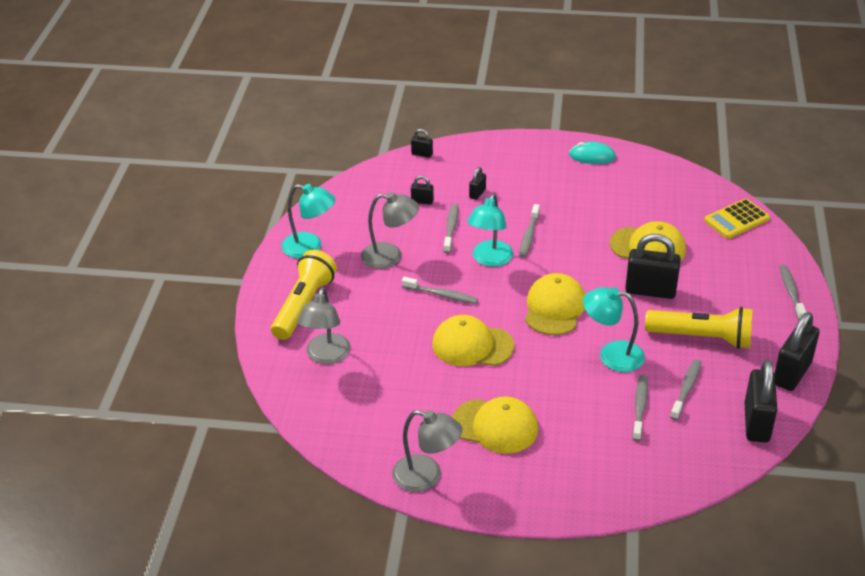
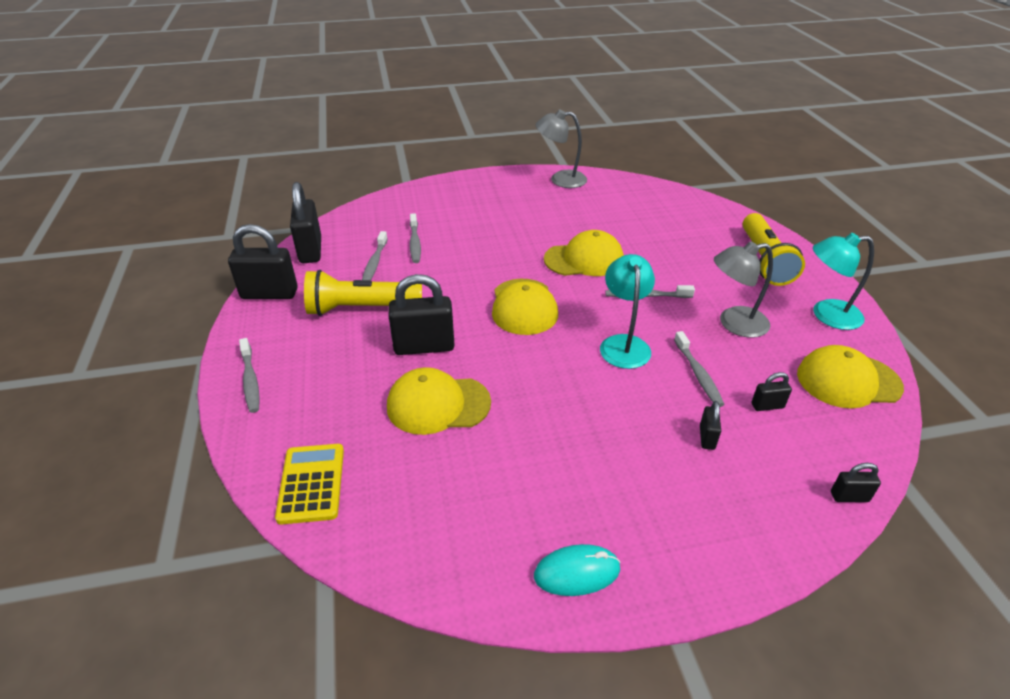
camera: 160 degrees right, 0 degrees up
(326, 356) = (701, 229): grey lamp -> none
(495, 426) = (529, 212): yellow cap -> yellow cap (848, 381)
(529, 235) = (597, 386): grey toothbrush -> none
(612, 355) = (450, 276): turquoise lamp -> none
(736, 219) = (311, 483): yellow calculator -> yellow calculator turned 45 degrees counterclockwise
(792, 373) = (269, 294): black padlock -> black padlock turned 75 degrees clockwise

